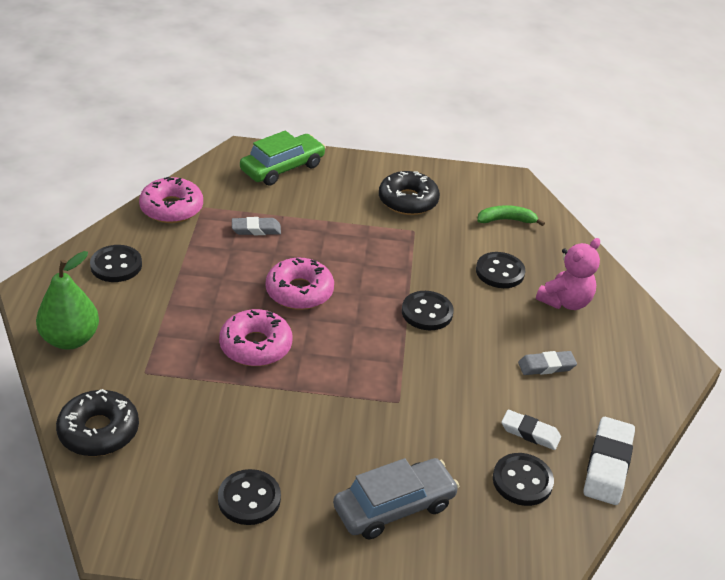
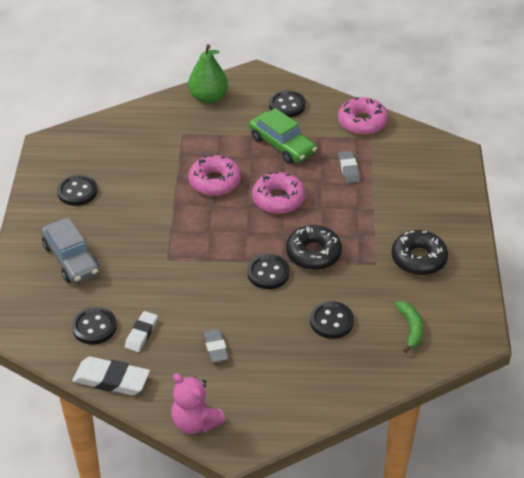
camera: 90 degrees right, 5 degrees up
(99, 431) = (129, 122): black donut -> black donut (313, 253)
(282, 168) = (439, 177): green car -> green car (282, 145)
(565, 301) = (300, 366): pink teddy bear -> pink teddy bear (195, 422)

